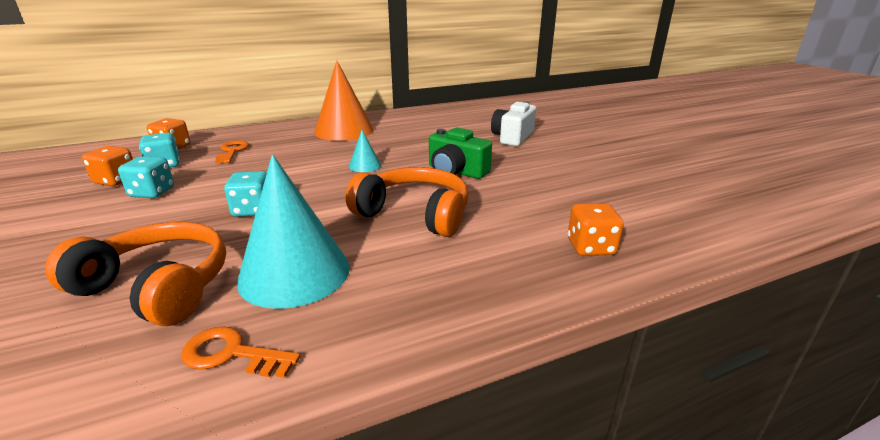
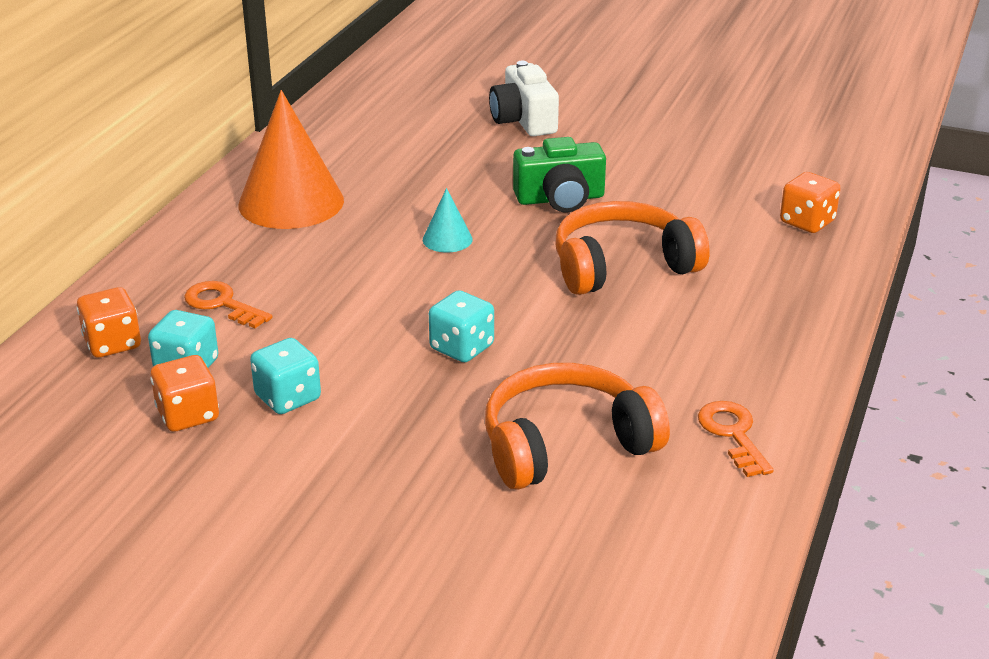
camera: 45 degrees left, 5 degrees up
(232, 354) = (733, 434): orange key -> orange key turned 105 degrees clockwise
(294, 273) = (645, 369): turquoise cone -> none

